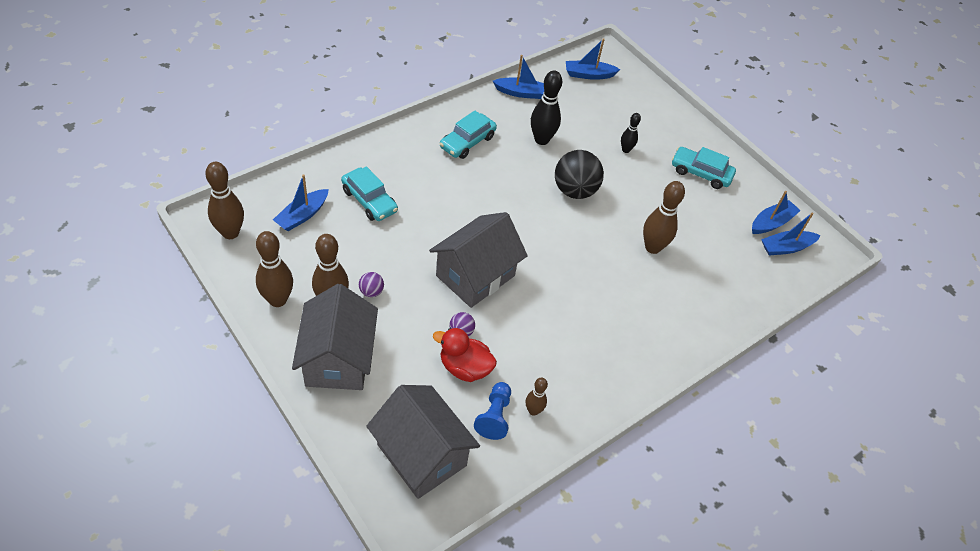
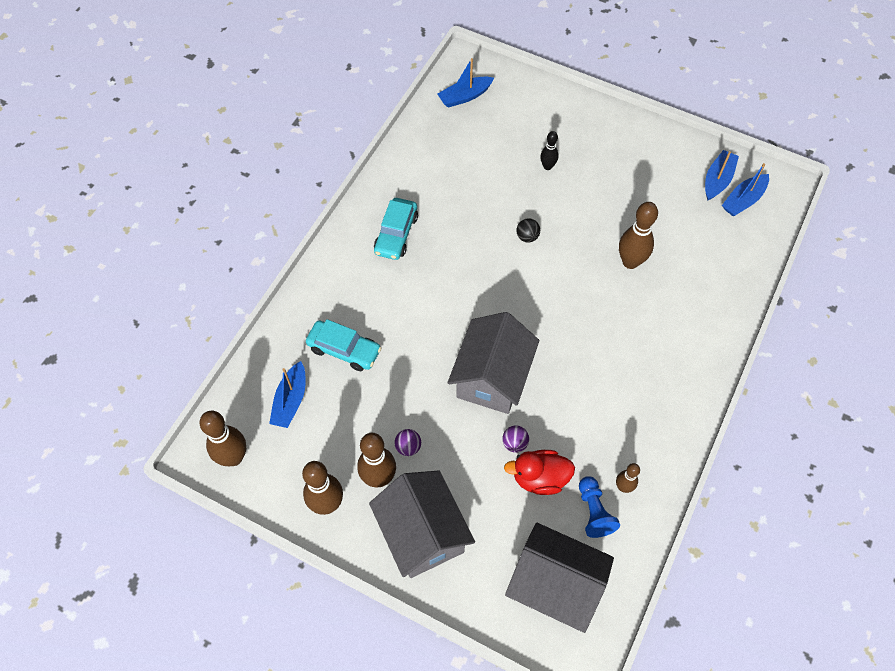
camera: 20 degrees left, 10 degrees up
(521, 93) = (414, 150): blue boat -> none
(541, 140) = (464, 195): black bowling pin -> none
(574, 190) = (527, 237): black ball -> black ball, size x0.46
(700, 173) = (628, 157): turquoise car -> none

